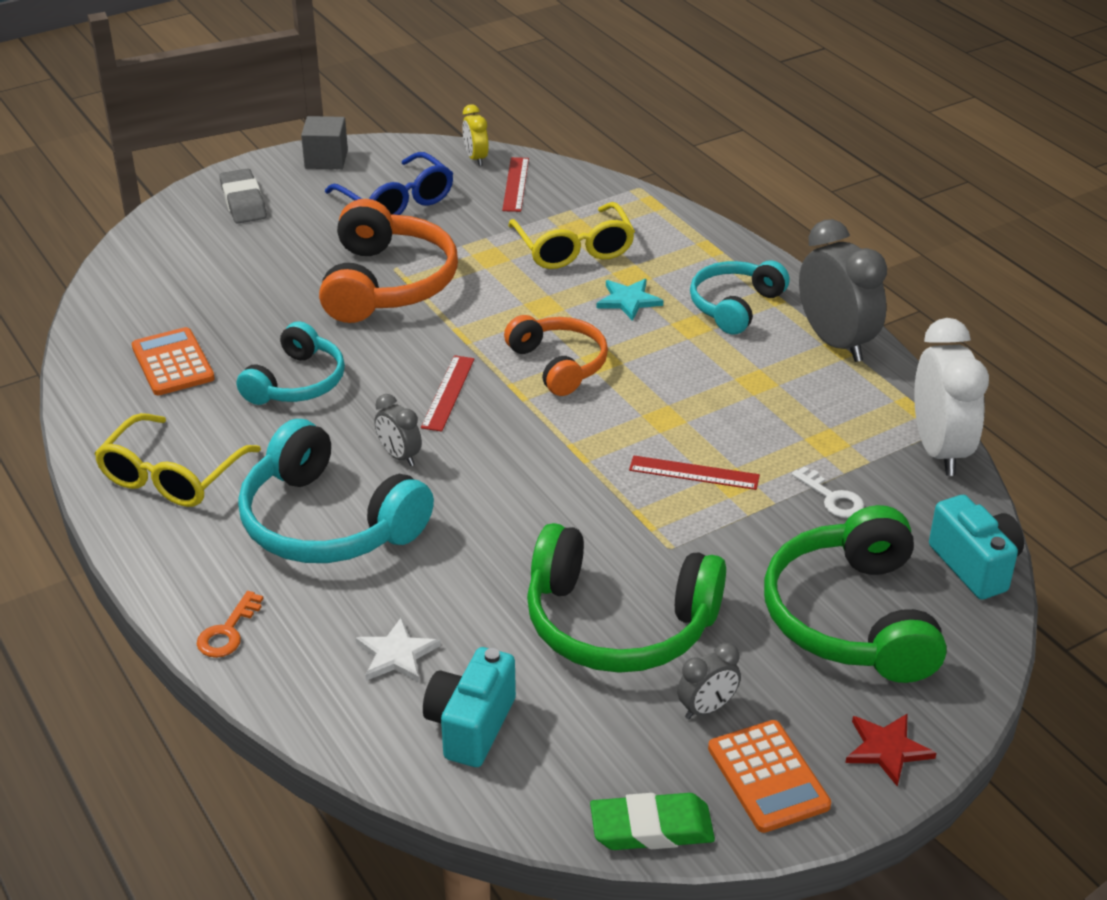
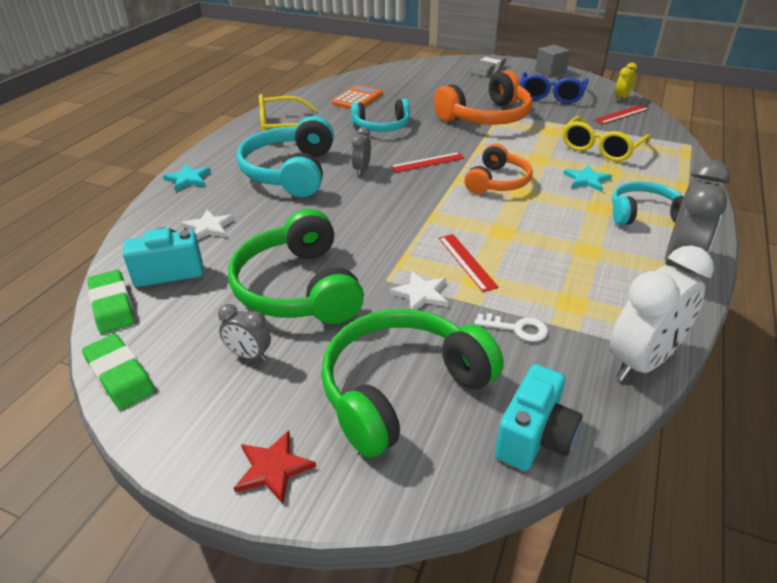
camera: 55 degrees right, 0 degrees up
(228, 632) = (188, 179): orange key -> turquoise star
(499, 801) = (112, 306): none -> green eraser
(718, 534) = (421, 294): none -> white star
(768, 777) = (201, 412): orange calculator -> none
(832, 498) = (517, 328): white key -> white key turned 90 degrees counterclockwise

